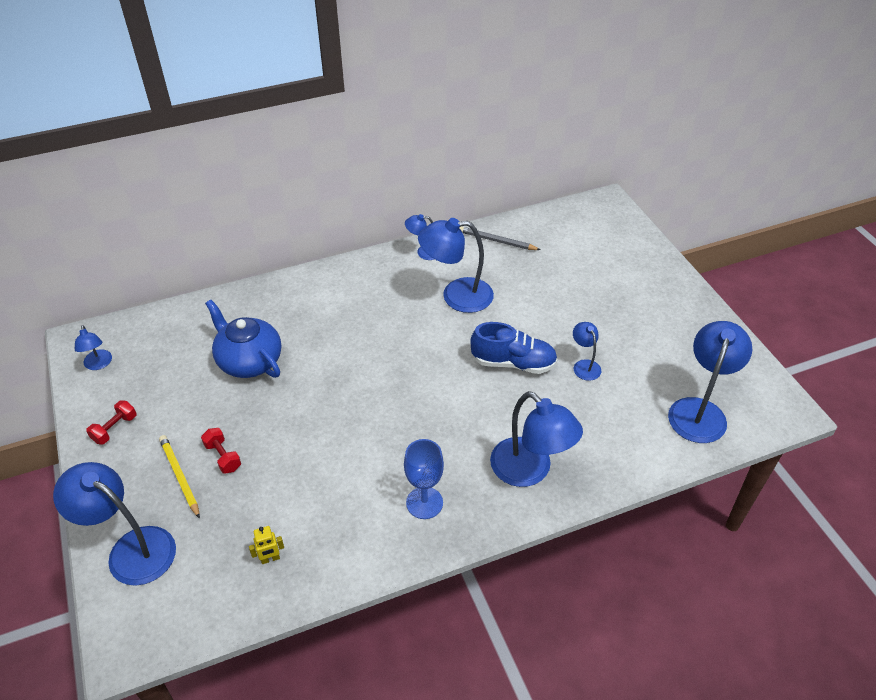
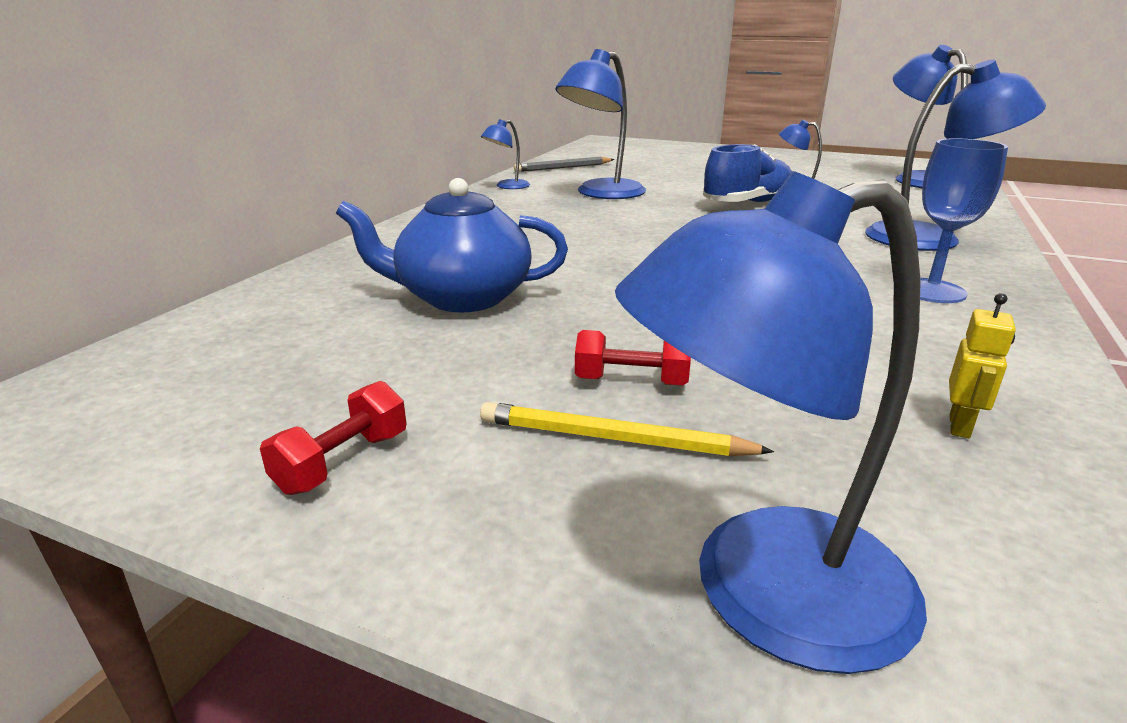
camera: 45 degrees left, 20 degrees down
(98, 364) = (138, 412): blue lamp -> none
(115, 429) = (342, 462): red dumbbell -> red dumbbell turned 45 degrees clockwise

